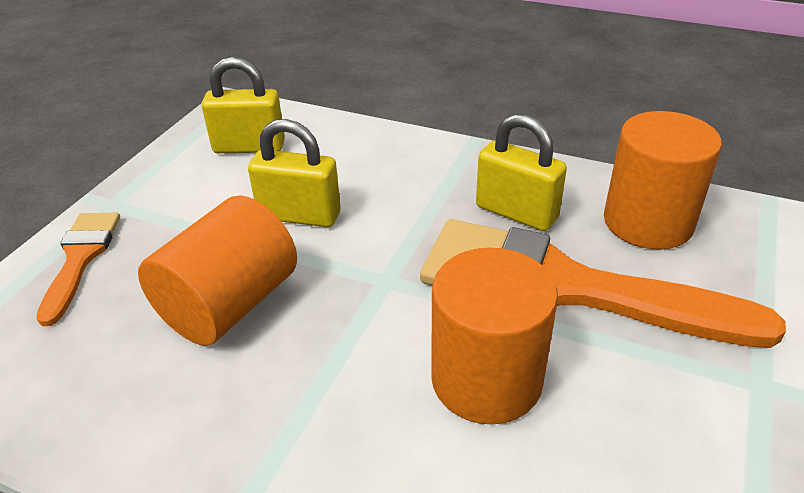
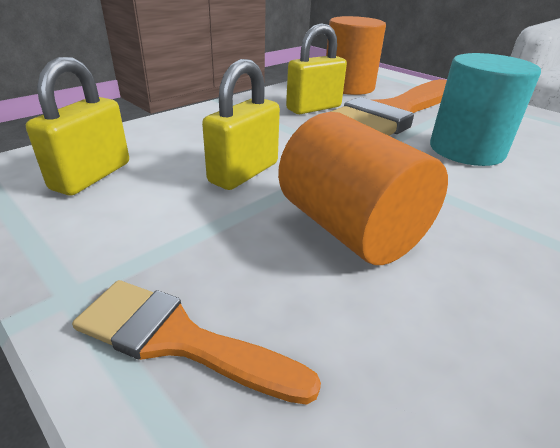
camera: 70 degrees left, 5 degrees down
(486, 379) = (466, 150): orange cylinder -> turquoise cylinder

